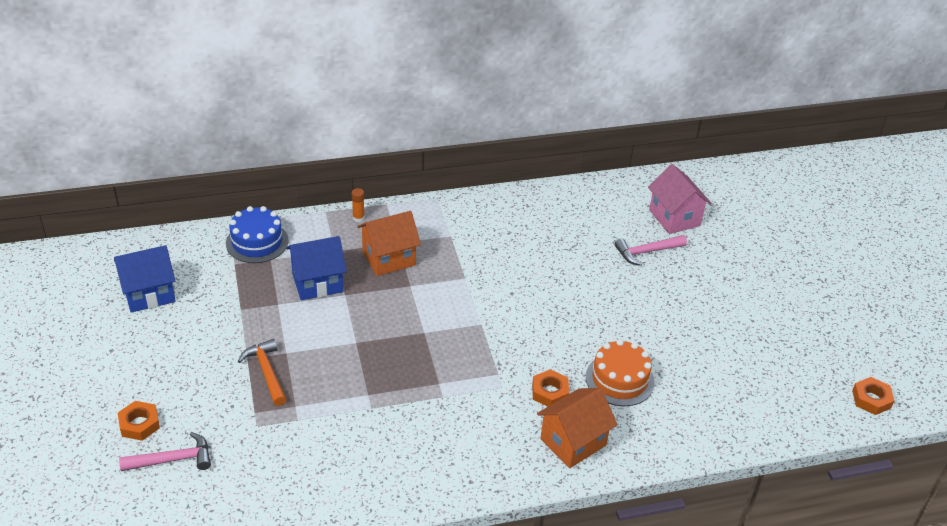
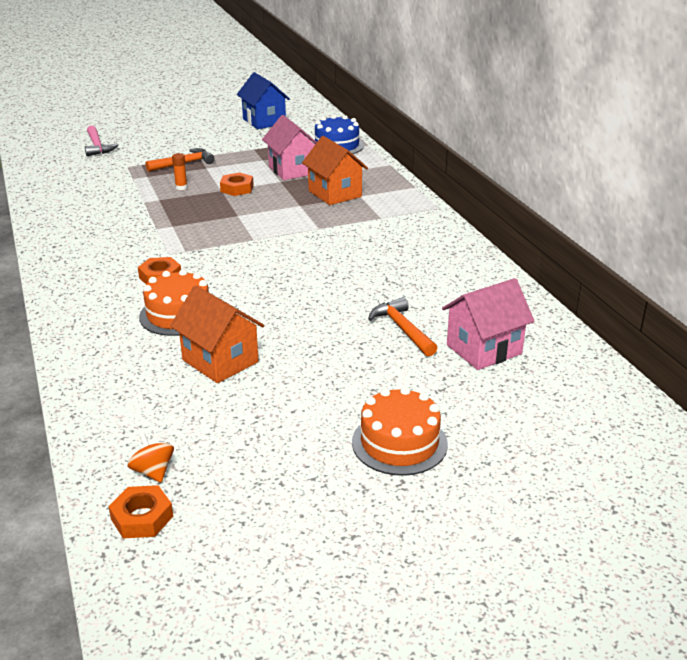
camera: 85 degrees right, 10 degrees down
(139, 424) = (132, 134): orange nut -> orange nut (237, 188)
(317, 283) = (292, 170): blue house -> pink house
(358, 218) = (387, 177): orange glue stick -> orange glue stick (181, 187)
(573, 442) = (92, 291): orange house -> orange house (220, 361)
(646, 252) = (402, 329): pink hammer -> orange hammer
(783, 274) = (399, 443): none -> orange cake
(826, 394) = (153, 471): none -> orange spinning top

